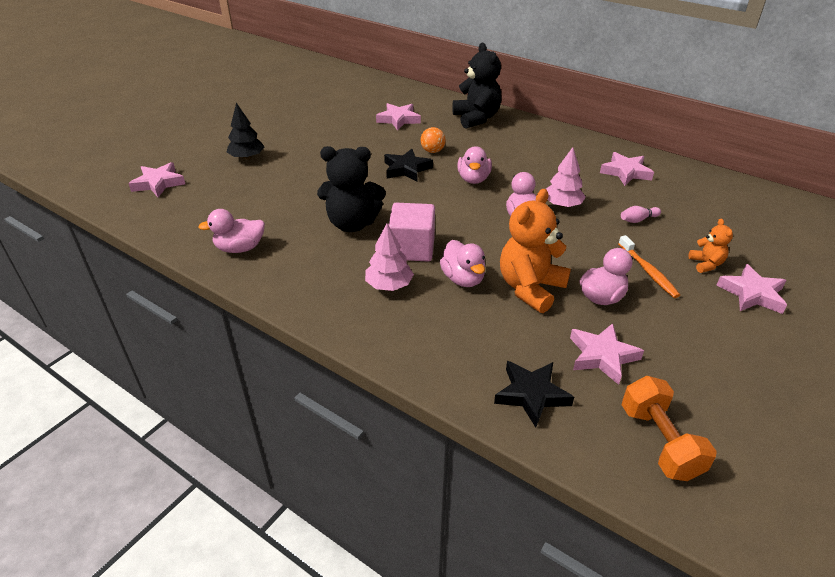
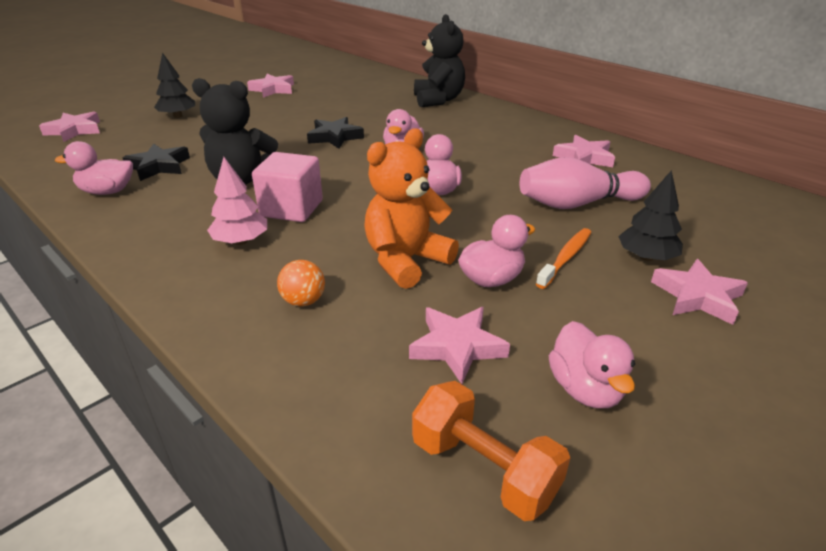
camera: 10 degrees right, 5 degrees down
(398, 119) = (355, 96): pink star -> pink star (273, 89)
(432, 151) = (373, 124): orange ball -> orange ball (303, 301)
(463, 279) = (330, 243): pink duck -> pink duck (585, 389)
(531, 395) = (337, 382): black star -> black star (159, 166)
(562, 205) = (491, 182): pink tree -> none
(638, 220) = (577, 204): pink bowling pin -> pink bowling pin, size x2.38
(648, 271) = (565, 258): orange toothbrush -> orange toothbrush turned 135 degrees counterclockwise
(659, 442) = (484, 469): orange dumbbell -> orange dumbbell turned 45 degrees counterclockwise
(706, 264) = (646, 257): orange teddy bear -> black tree

